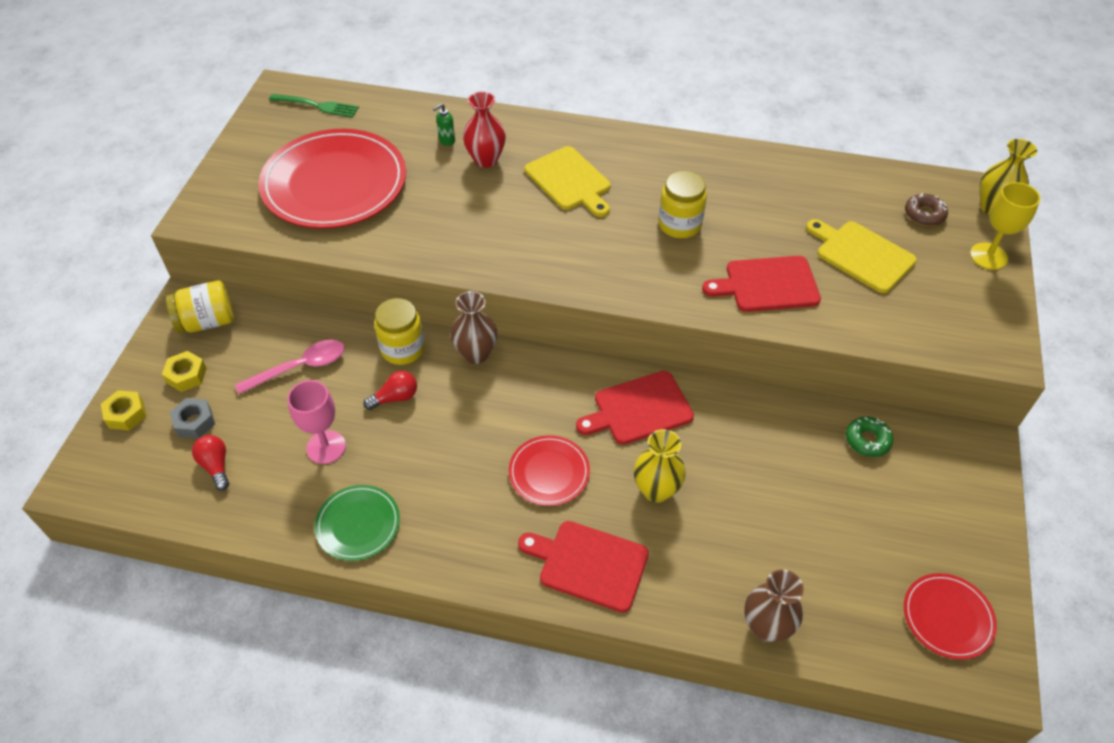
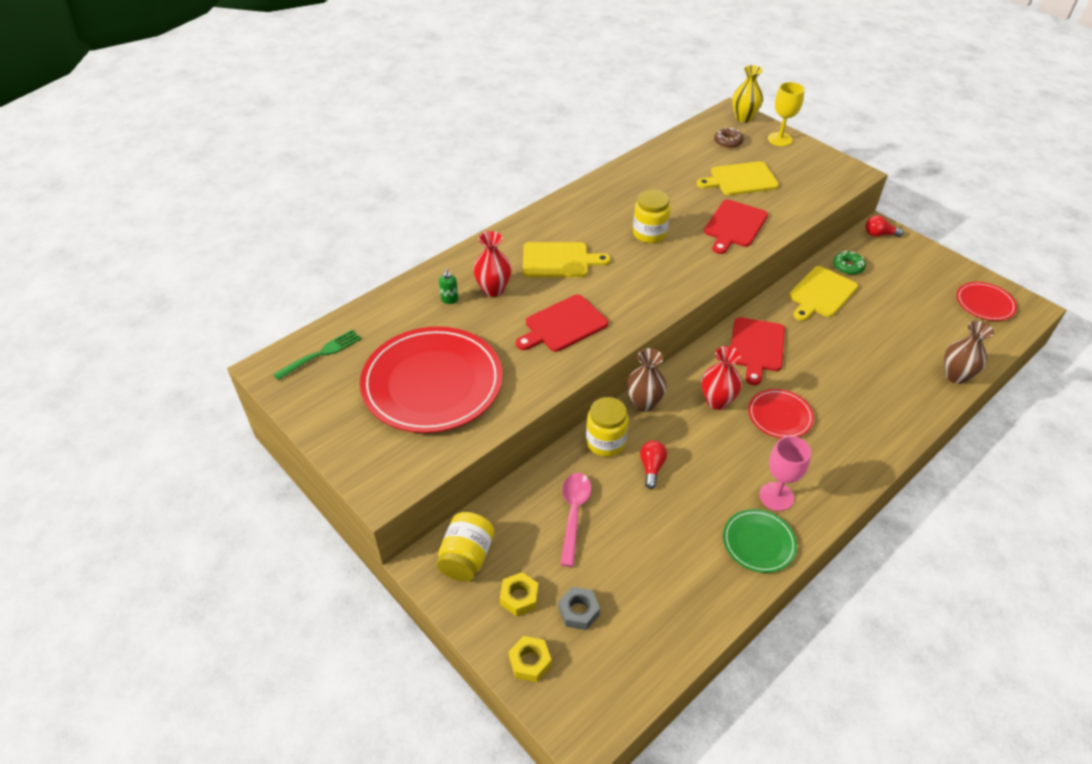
camera: 55 degrees left, 5 degrees down
(216, 466) = (638, 614): red light bulb -> red light bulb (879, 234)
(326, 447) = (670, 531): pink goblet -> pink goblet (776, 496)
(526, 410) = (717, 401): none -> red vase
(589, 564) = (867, 432): red cutting board -> red cutting board (563, 325)
(656, 490) = (828, 372): yellow vase -> none
(788, 432) = (821, 294): none -> yellow cutting board

